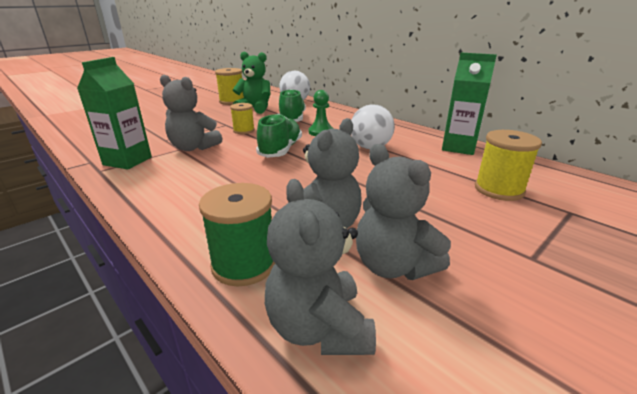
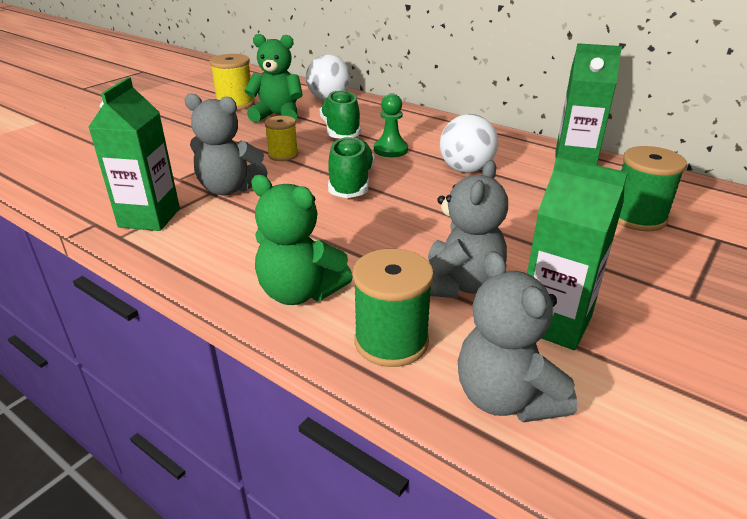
camera: 10 degrees left, 5 degrees up
(196, 219) = (300, 292): none -> green teddy bear
(393, 266) = (554, 323): grey teddy bear -> green carton
(499, 189) = (637, 217): yellow spool -> green spool

